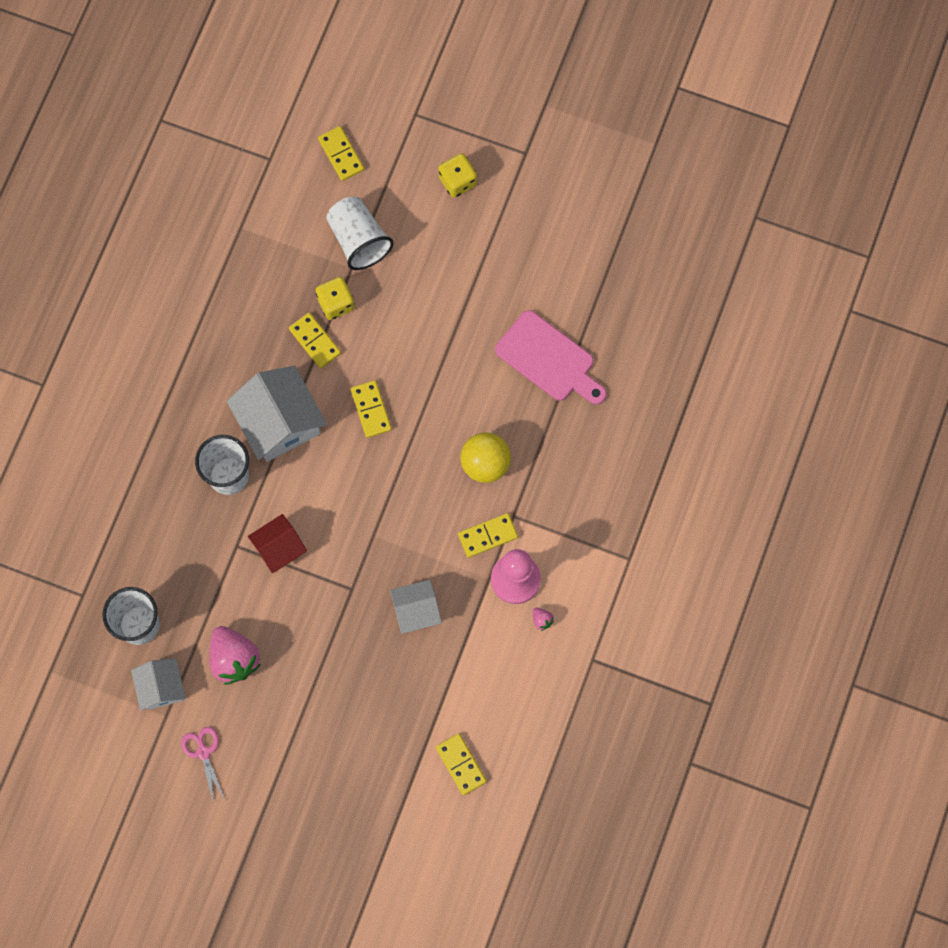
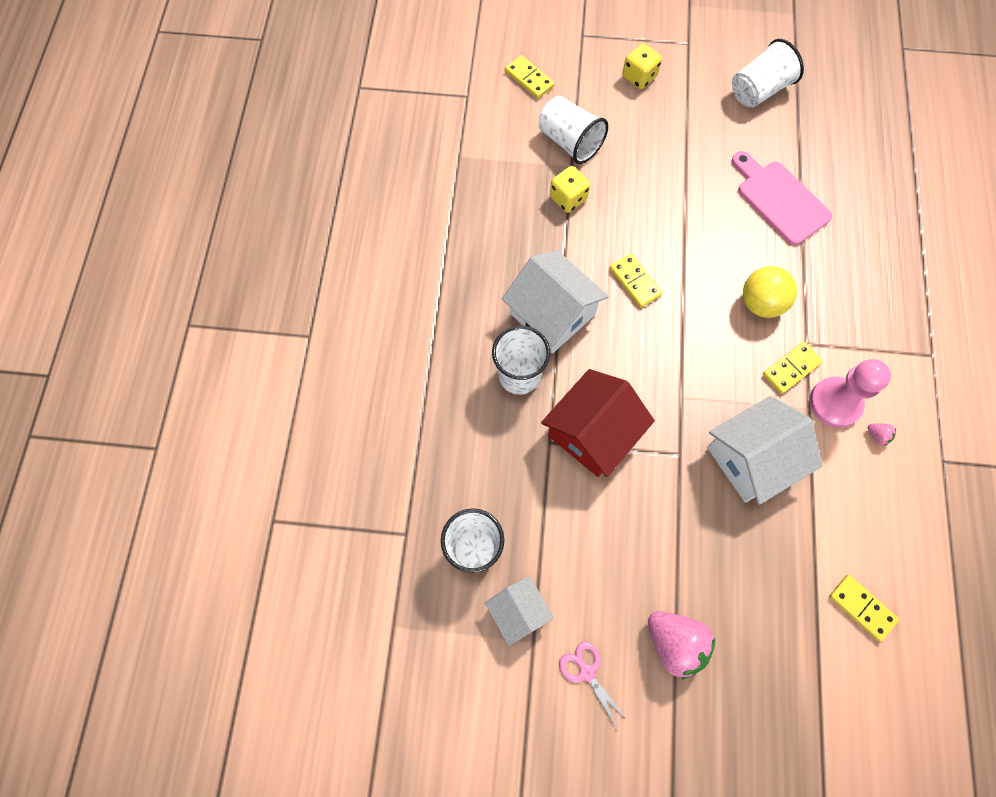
camera: 15 degrees left, 5 degrees down
(234, 659) = (585, 559): pink strawberry -> pink strawberry (675, 643)
(279, 548) = (593, 433): red house -> red house, size x1.70
(315, 341) = (560, 235): yellow domino -> none
(416, 610) = (751, 459): white house -> white house, size x1.70
(549, 359) = (779, 199): pink cutting board -> pink cutting board turned 150 degrees counterclockwise
(578, 229) = (758, 90): none -> white cup

